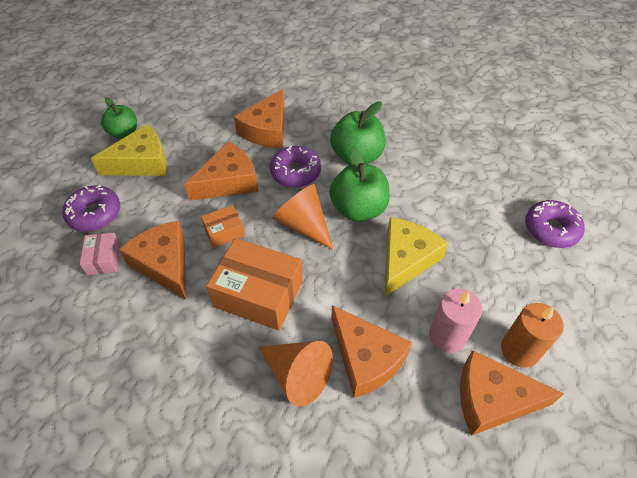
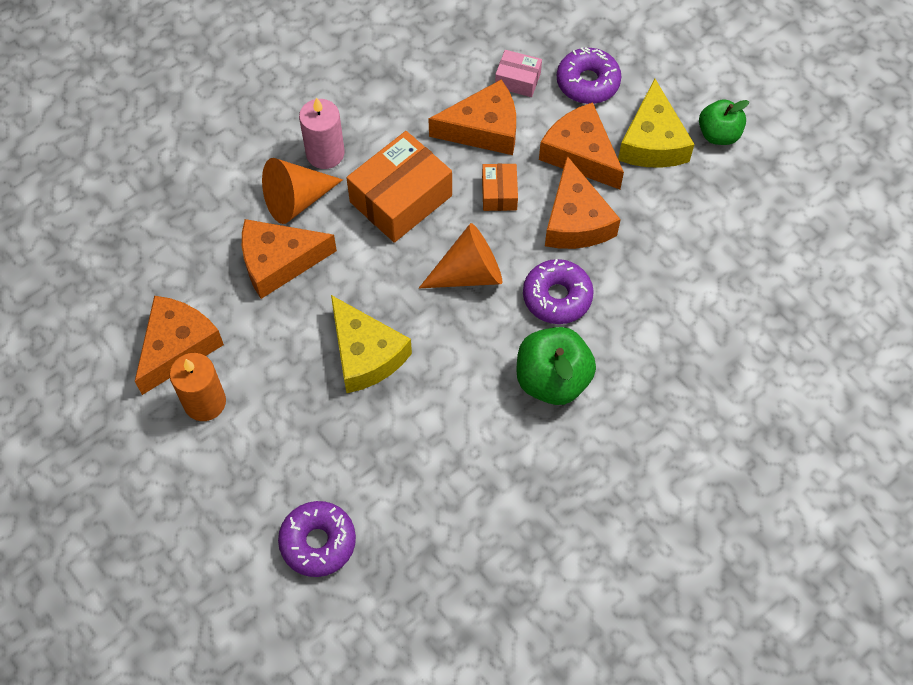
camera: 115 degrees right, 10 degrees up
(267, 130) = (653, 293): orange cheese -> orange cheese (580, 154)
(358, 209) = (463, 340): green apple -> none
(447, 336) = (258, 345): pink candle -> pink candle (325, 153)

